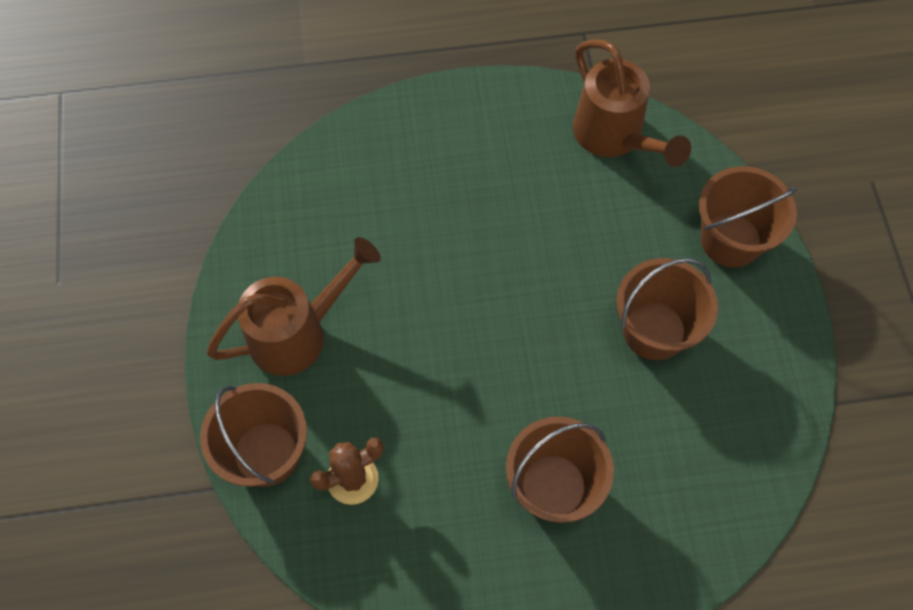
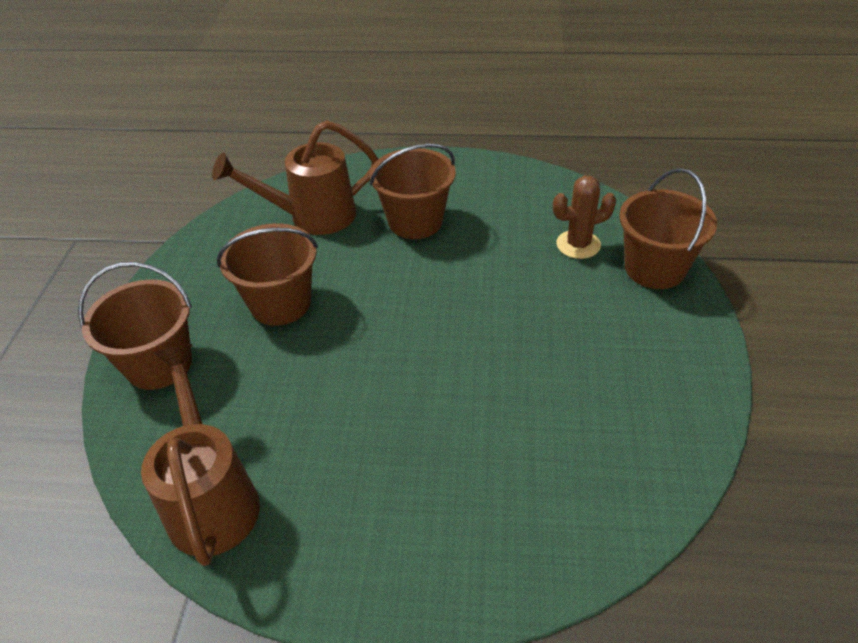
camera: 165 degrees left, 20 degrees down
(297, 333) = (629, 351): brown watering can -> brown watering can (313, 216)

